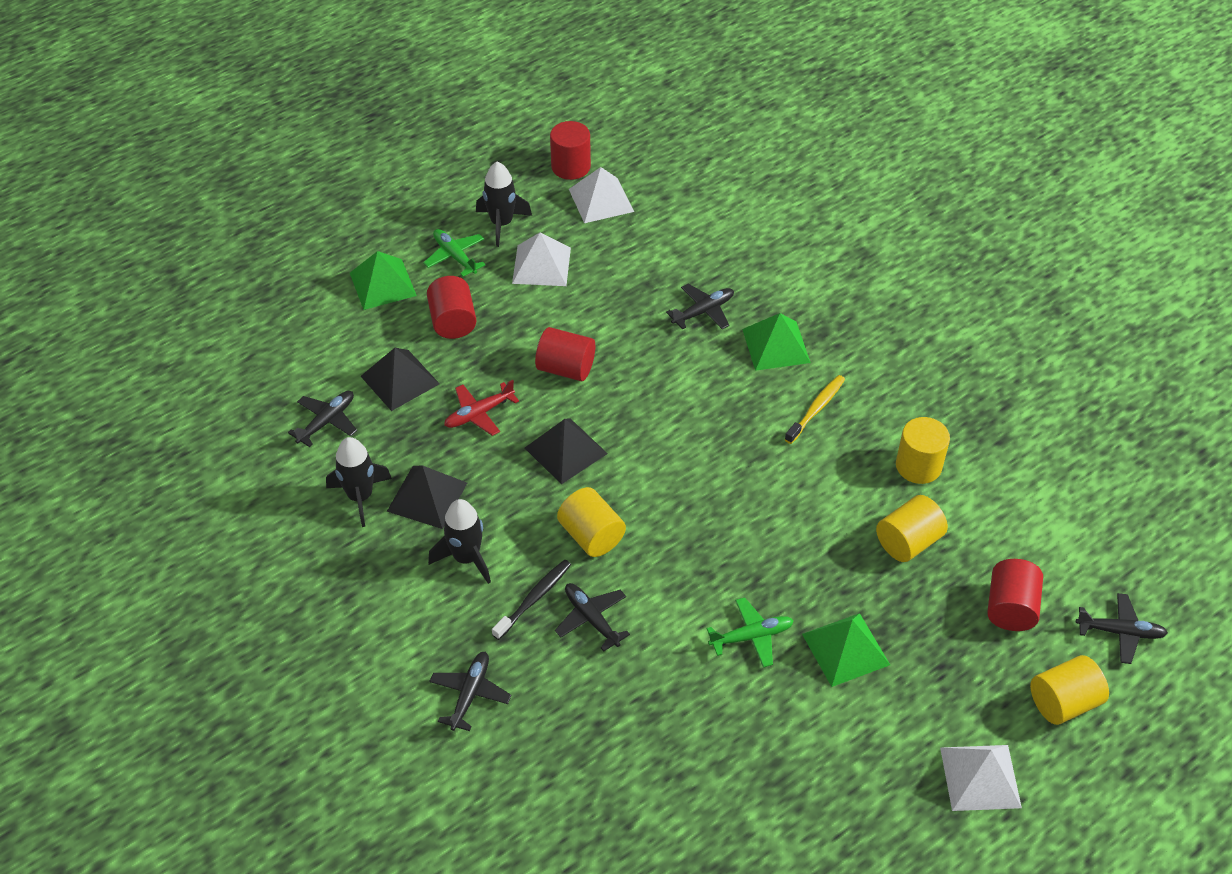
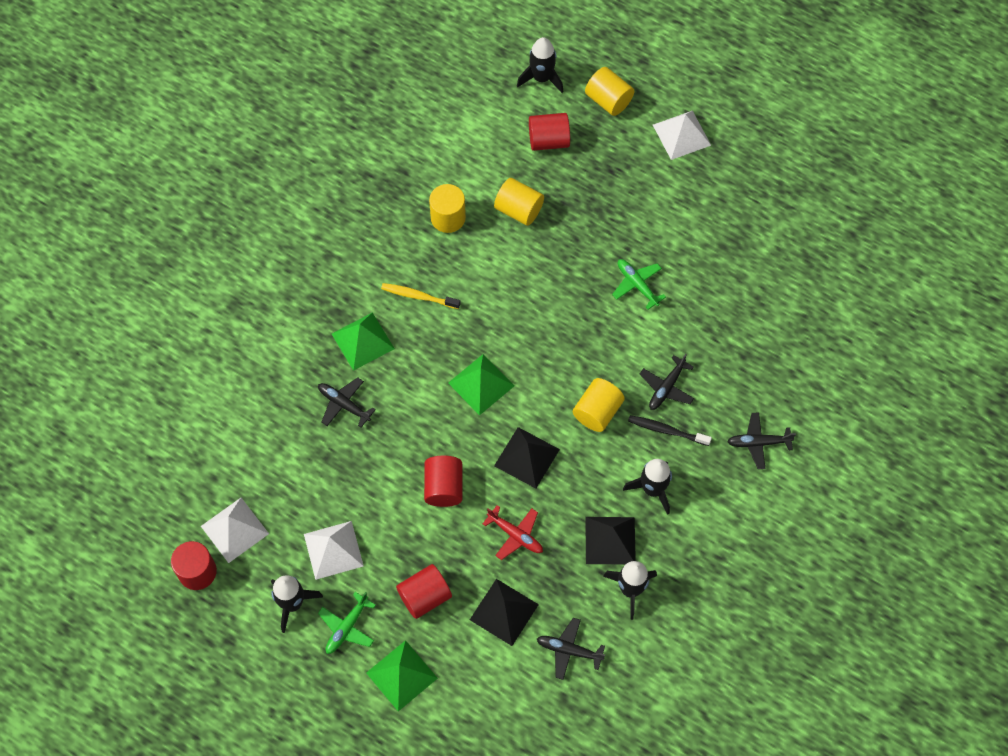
camera: 110 degrees left, 15 degrees up
(845, 649) = (622, 227): green pyramid -> green pyramid (481, 384)
(1120, 632) = (541, 78): black plane -> black rocket

